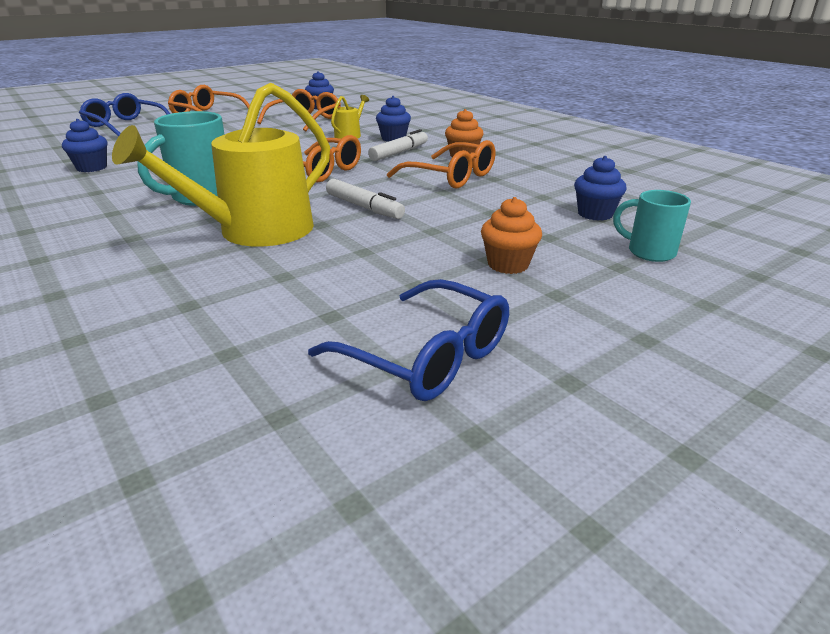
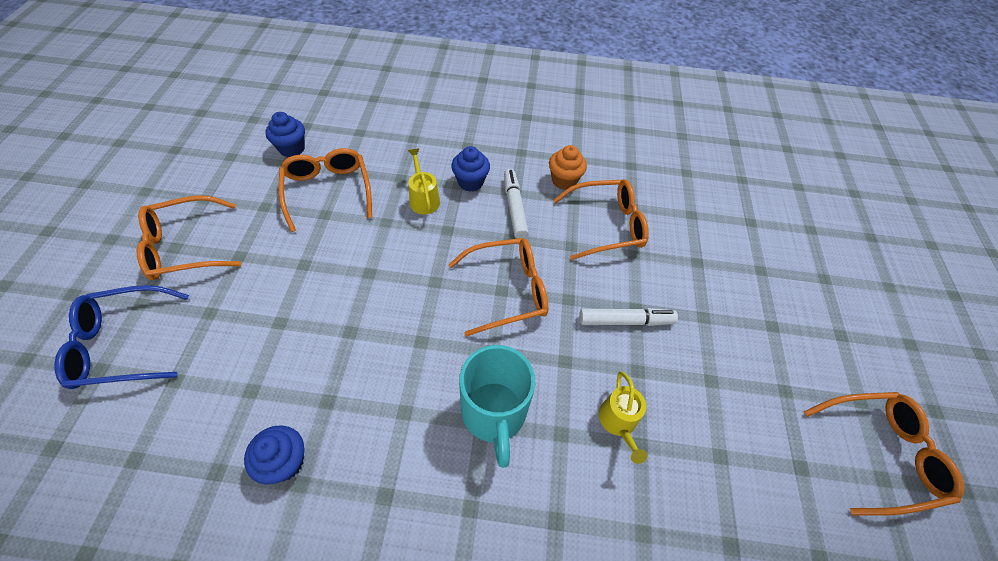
camera: 50 degrees left, 25 degrees up
(255, 231) = (618, 422): yellow watering can -> yellow watering can, size x0.45
(428, 357) = (881, 454): blue glasses -> orange glasses
(508, 264) = (788, 323): orange cupcake -> none
(595, 214) = (743, 219): blue cupcake -> none
(649, 252) = (815, 249): turquoise mug -> none

